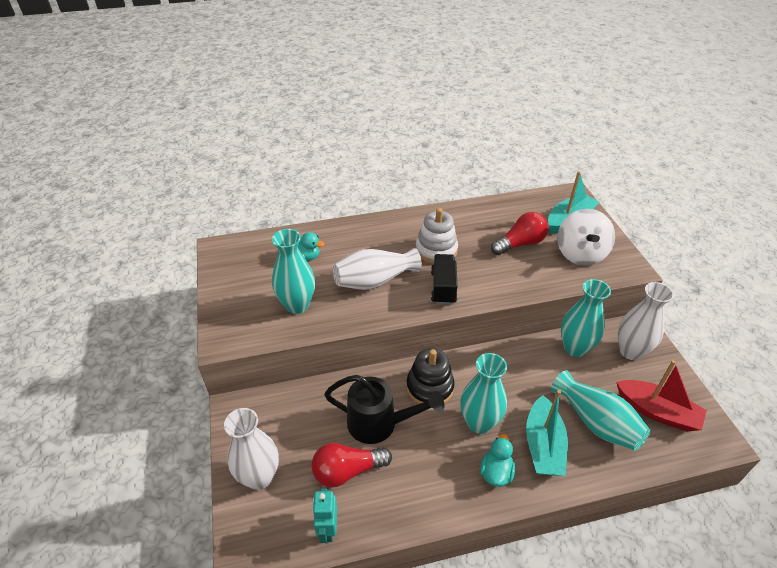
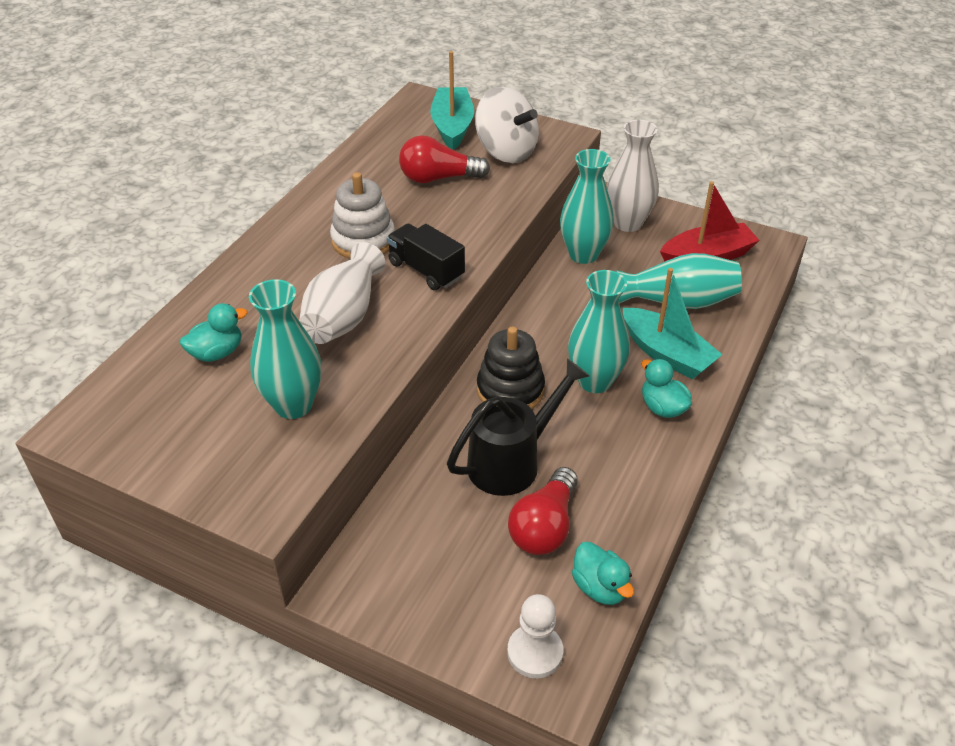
camera: 50 degrees left, 0 degrees up
(258, 525) = (535, 652): none -> white pawn
(259, 477) = (470, 616): white vase -> none
(327, 529) = (600, 587): turquoise robot -> turquoise duck
(520, 244) = (438, 178): red light bulb -> red light bulb turned 105 degrees counterclockwise

